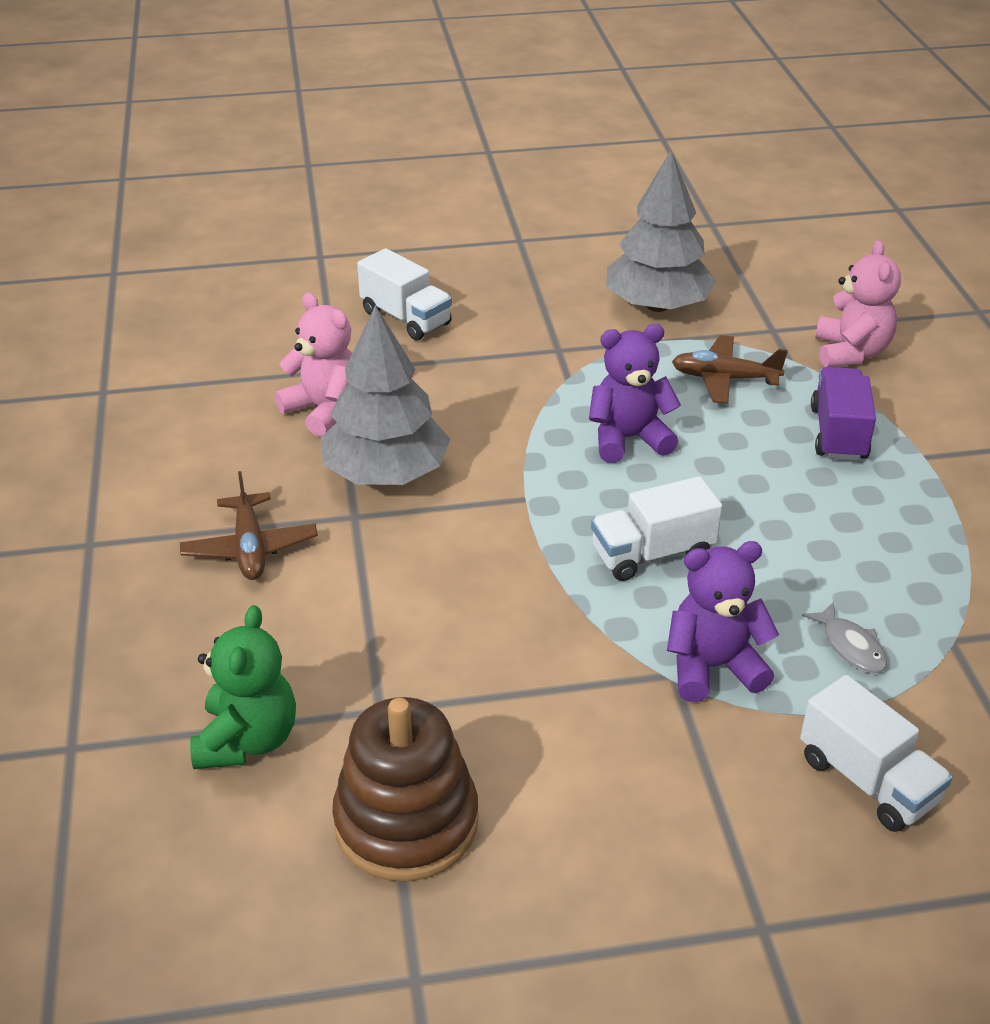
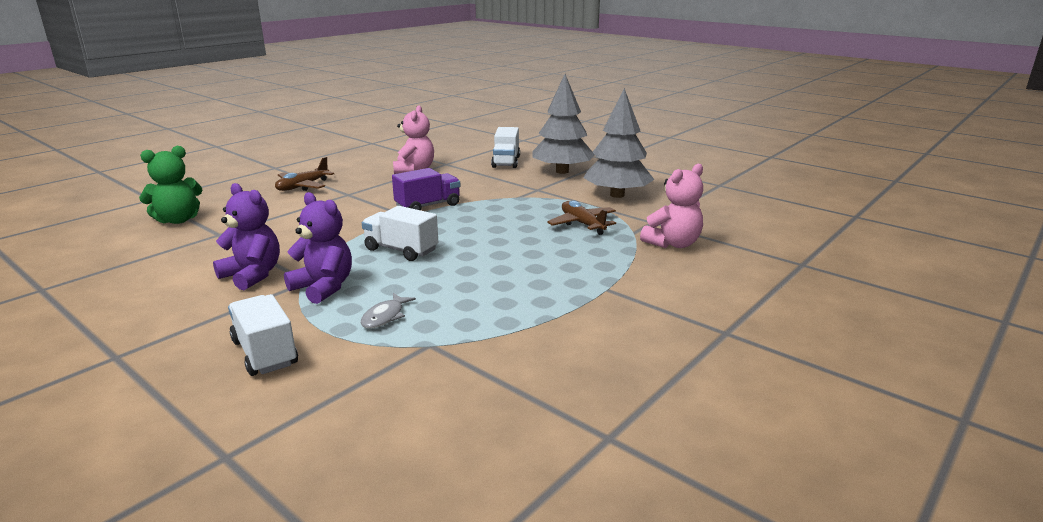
camera: 50 degrees right, 15 degrees down
(386, 473) = (386, 190): grey tree -> grey tree (562, 171)
(406, 822) = (145, 259): brown stacking toy -> none
(628, 439) = (489, 220): purple teddy bear -> purple teddy bear (252, 275)
(838, 434) = (585, 261): purple truck -> purple truck (428, 206)
(867, 780) = (265, 353): white truck -> white truck turned 135 degrees clockwise

